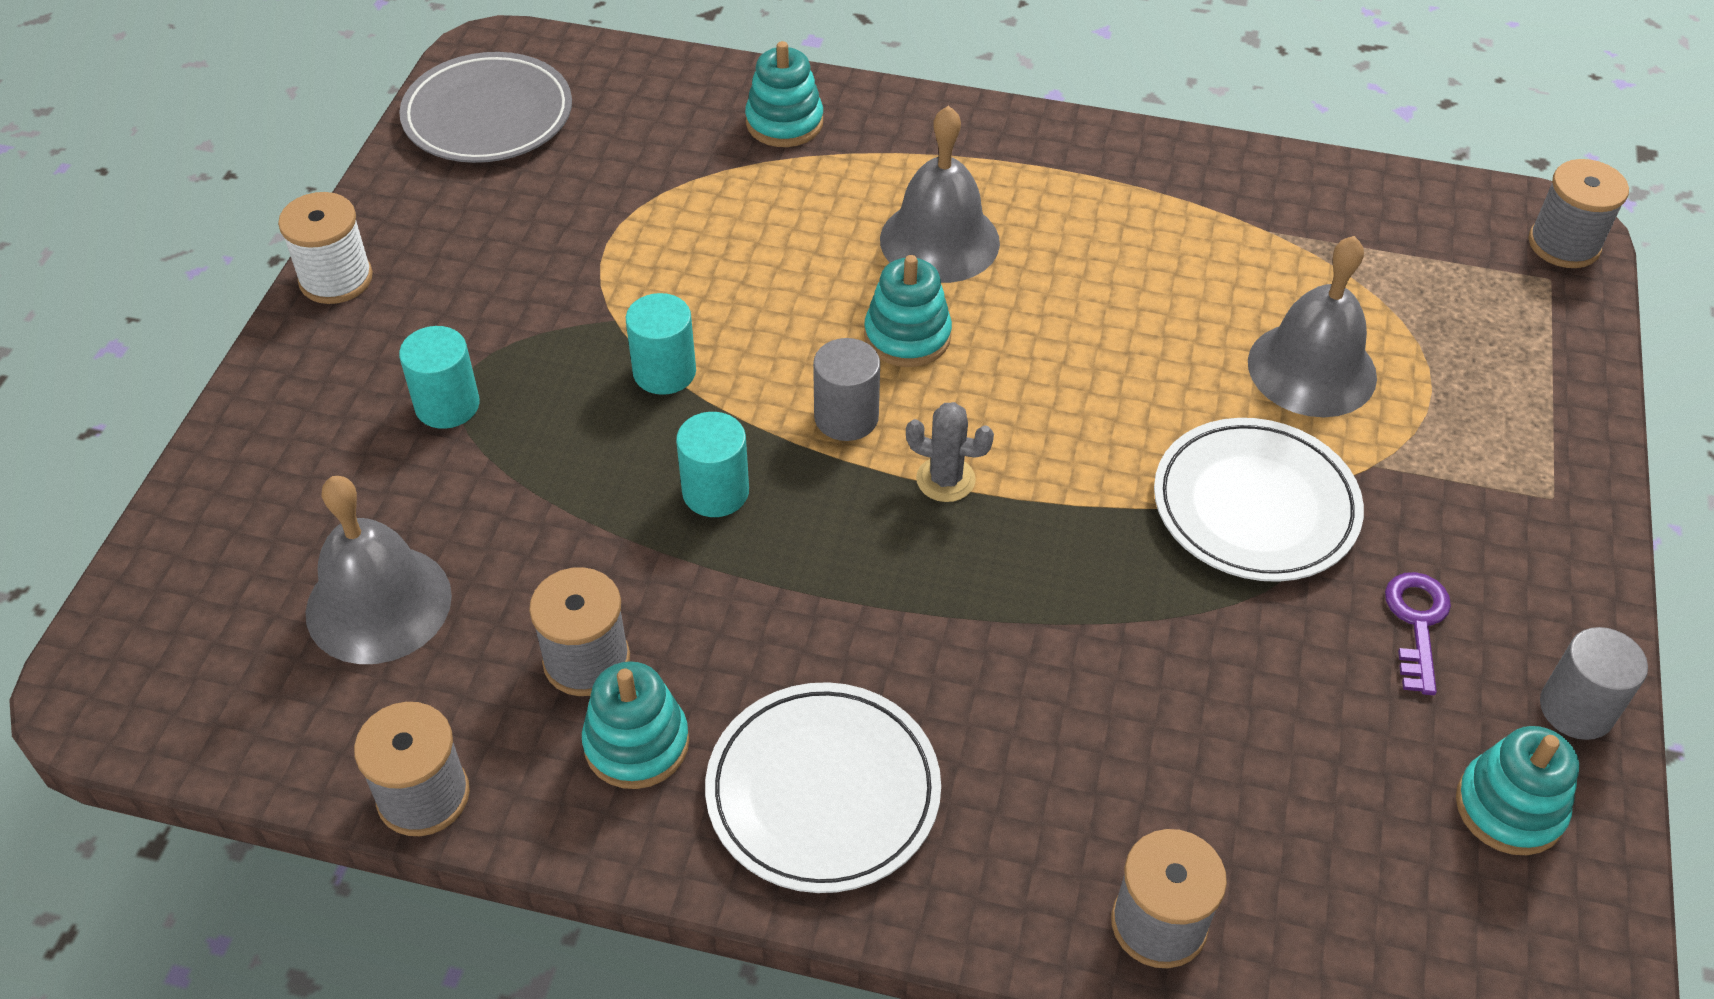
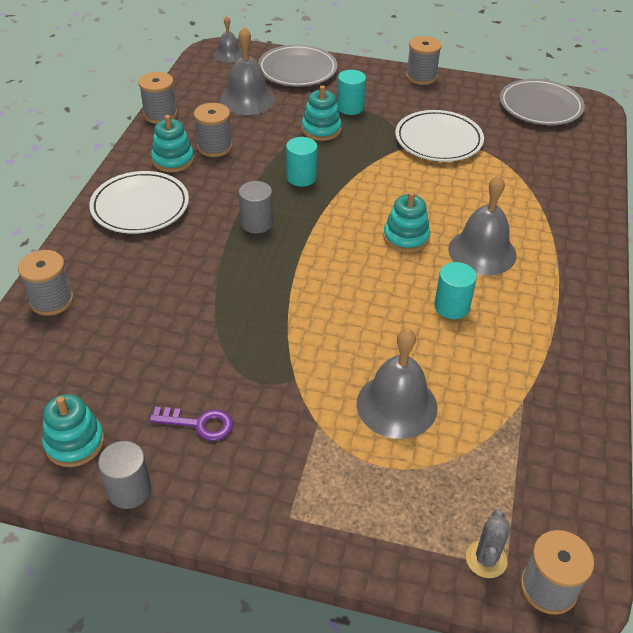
camera: 90 degrees right, 5 degrees down
(132, 658) = (229, 54): none -> grey bell
(254, 504) = (297, 70): none -> grey plate
(336, 279) = (421, 77): white spool -> grey spool
(664, 372) = (374, 162): turquoise cylinder -> turquoise cylinder (451, 306)
(784, 123) = (566, 197): turquoise stacking toy -> turquoise stacking toy (321, 129)
(846, 417) = (348, 216): grey cylinder -> grey cylinder (256, 223)
(945, 479) = (308, 247): grey cactus -> grey cactus (486, 559)
(1255, 506) = (287, 363): white plate -> white plate (438, 140)

